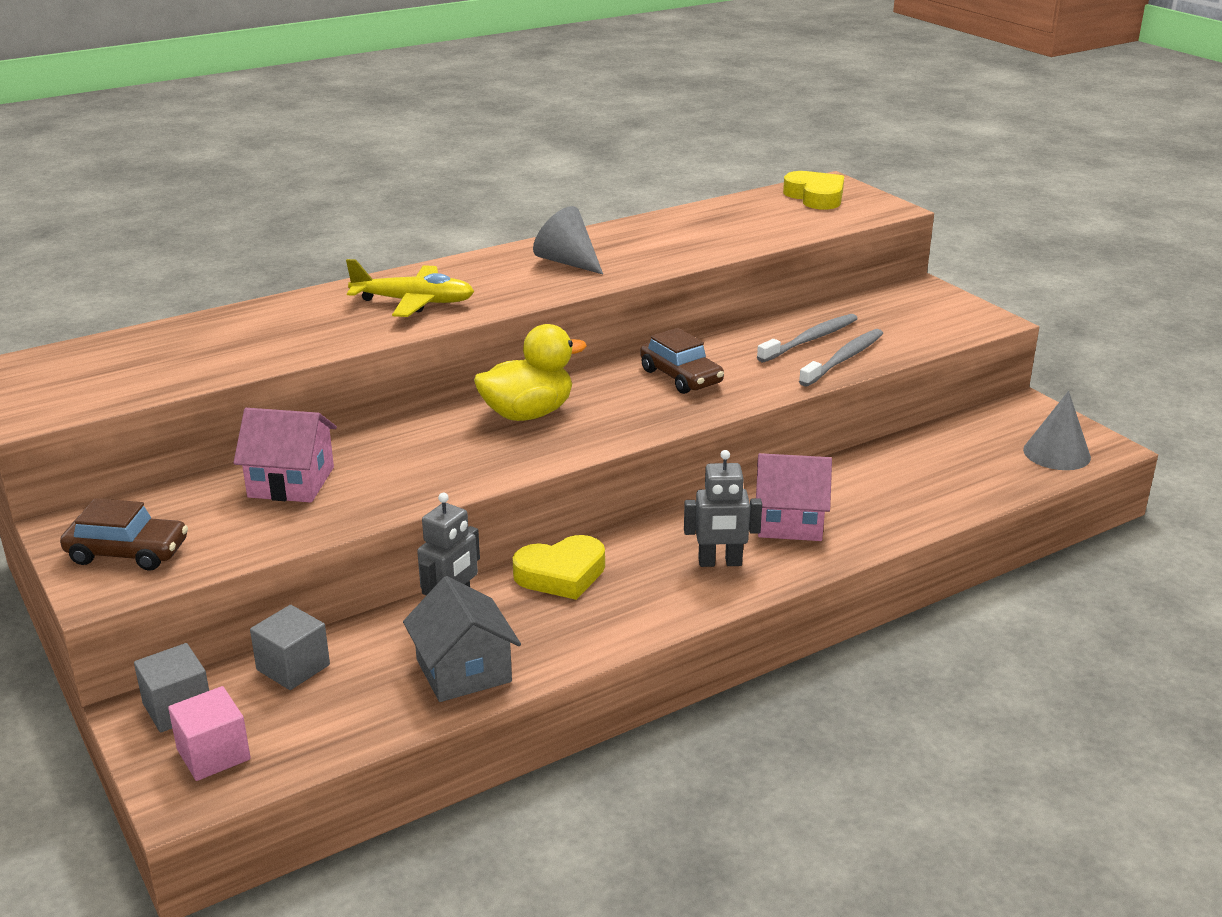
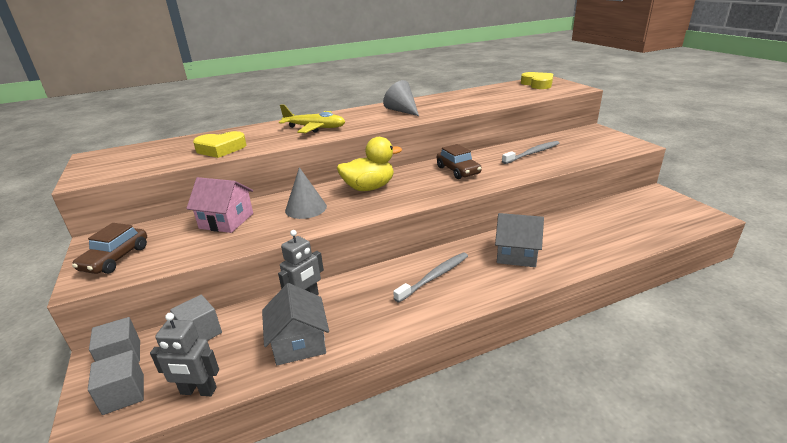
camera: 10 degrees right, 0 degrees up
(128, 553) = (115, 258): brown car -> brown car turned 90 degrees clockwise
(213, 754) = (124, 394): pink cube -> grey cube
(561, 574) = (375, 280): yellow heart -> yellow heart (221, 149)
(720, 563) = (471, 278): grey robot -> grey robot (198, 391)
(790, 522) = (516, 254): pink house -> grey house
(844, 359) = (551, 163): grey toothbrush -> grey toothbrush (434, 277)
(1056, 453) = (680, 219): grey cone -> grey cone (306, 208)

